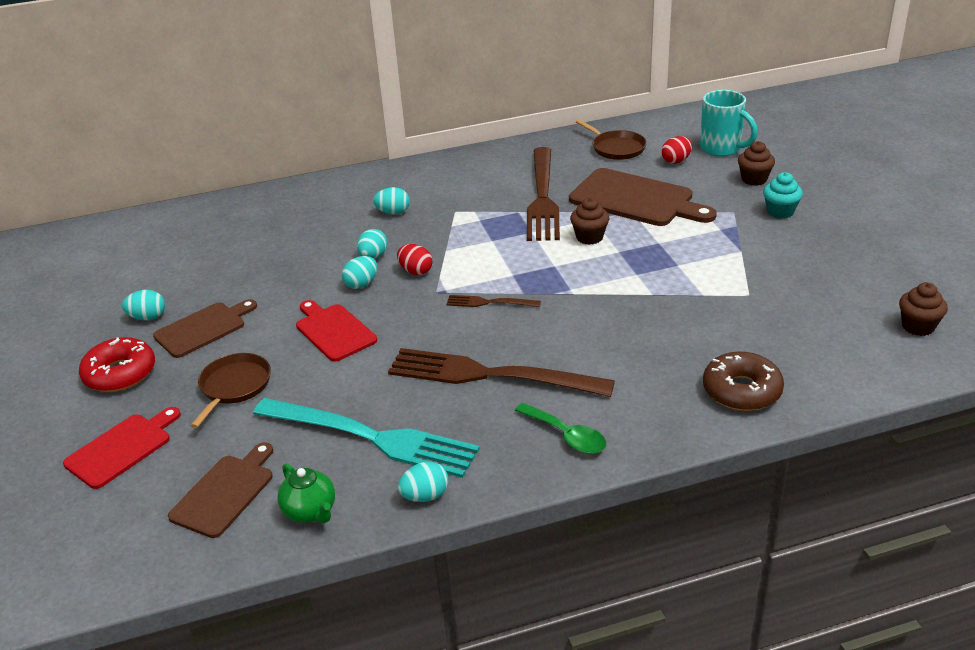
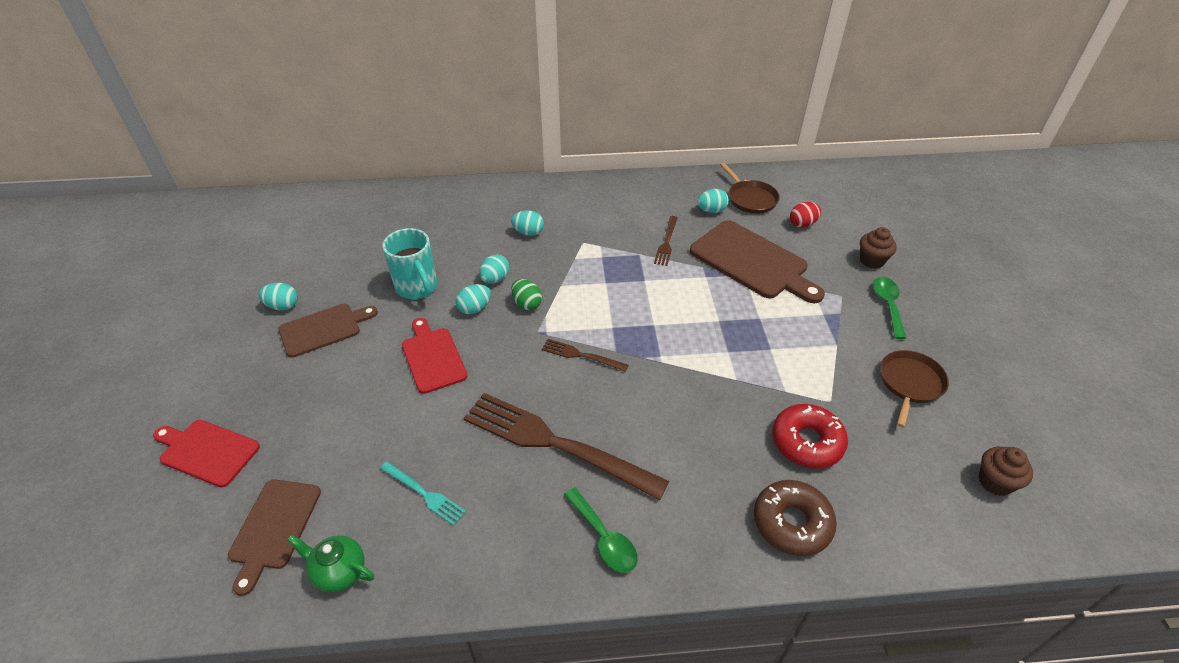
camera: 10 degrees right, 10 degrees up
(120, 373) = (237, 364): red donut -> red donut (807, 442)
(122, 448) = (207, 451): red cutting board -> red cutting board turned 120 degrees counterclockwise
(225, 493) = (274, 528): brown cutting board -> brown cutting board turned 150 degrees clockwise
(234, 387) = (325, 402): brown pan -> brown pan (910, 384)
(310, 511) = (339, 572): green teapot -> green teapot turned 135 degrees clockwise
(372, 437) = (425, 494): turquoise fork -> turquoise fork, size x0.46
(416, 271) = (527, 304): red egg -> green egg
(425, 496) = (448, 580): turquoise egg -> turquoise egg (711, 210)
(543, 198) = (666, 243): brown fork -> brown fork, size x0.46
(589, 237) = (696, 298): brown cupcake -> none
(722, 149) = (850, 218): turquoise mug -> turquoise mug (417, 288)
(780, 212) = (887, 305): turquoise cupcake -> green spoon

